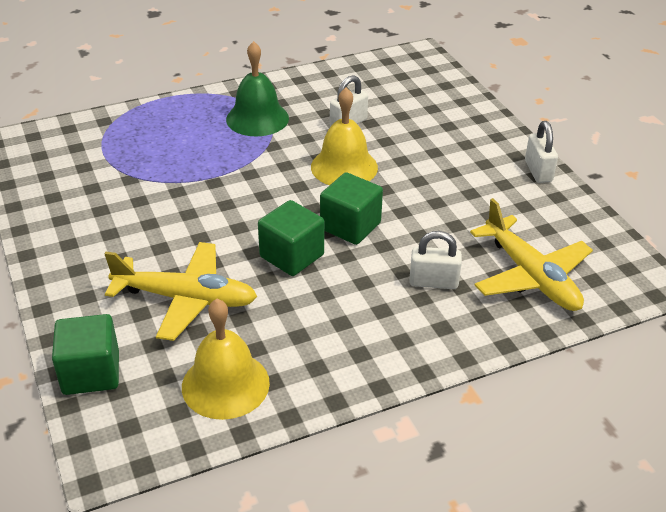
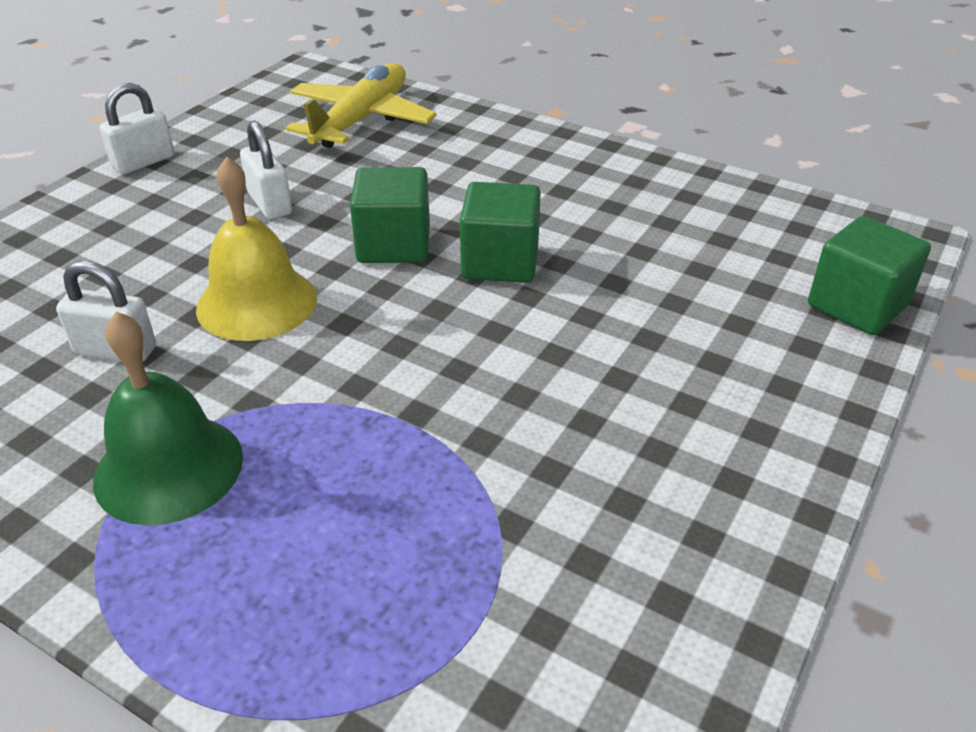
camera: 125 degrees left, 0 degrees up
(186, 299) = (670, 302): yellow plane -> none
(225, 384) = (732, 217): yellow bell -> none
(433, 282) = (433, 163): white padlock -> white padlock (270, 203)

